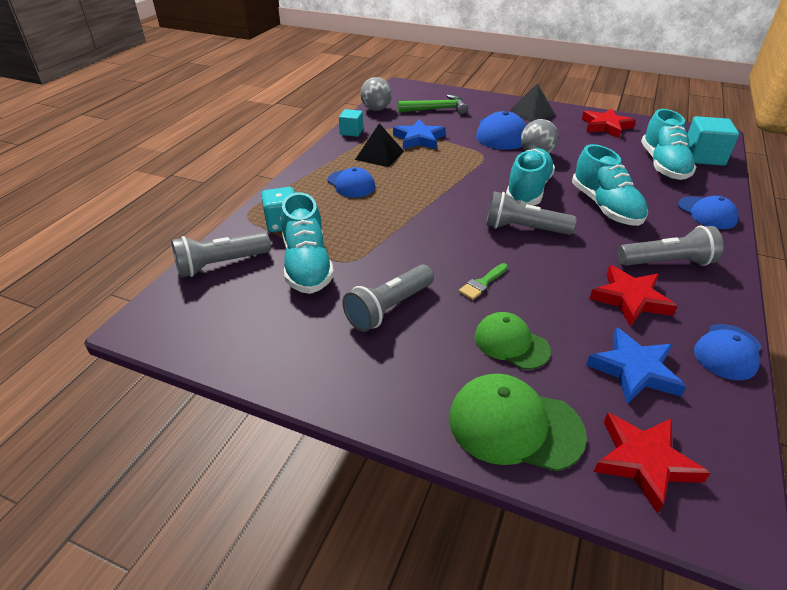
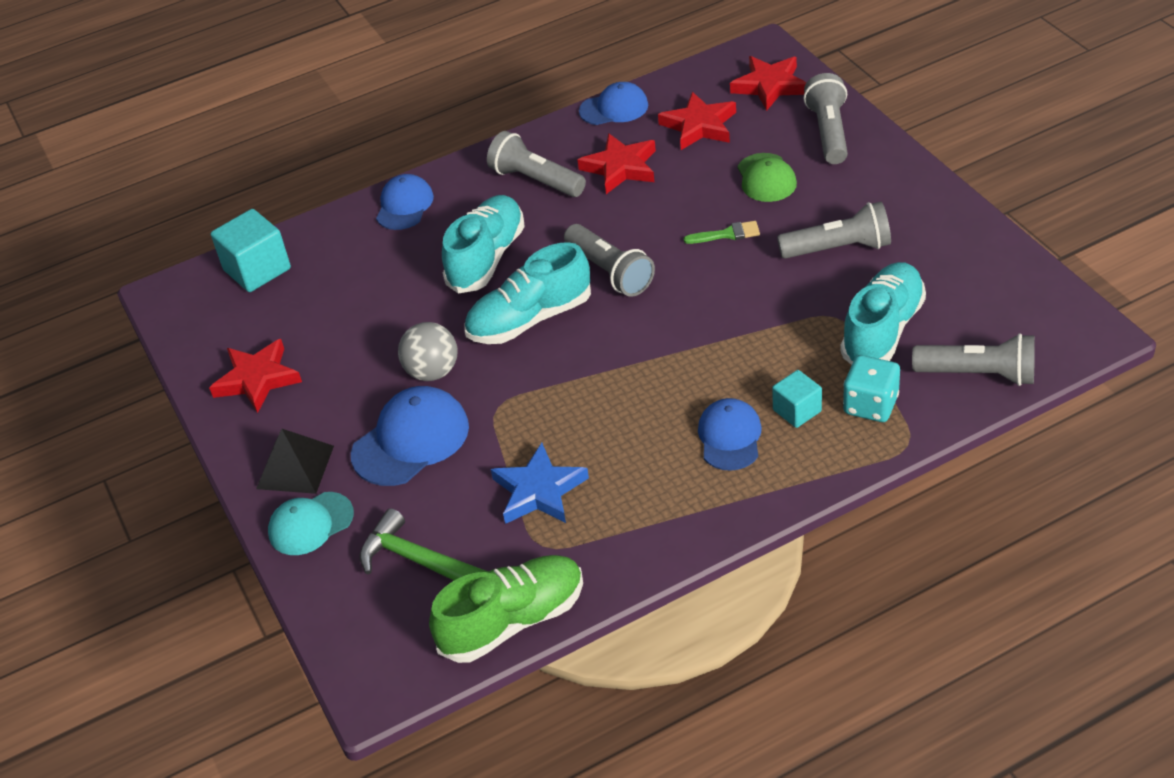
camera: 135 degrees left, 5 degrees up
(351, 132) = (620, 568): turquoise cube -> turquoise cube (797, 411)
(376, 109) = (513, 621): grey ball -> green shoe
(379, 155) = (634, 481): black pyramid -> none
(495, 104) = (310, 524): none -> turquoise cap
(514, 425) = (829, 132): green cap -> grey flashlight
(634, 370) = (699, 126): blue star -> red star
(663, 165) = (323, 280): turquoise shoe -> none

